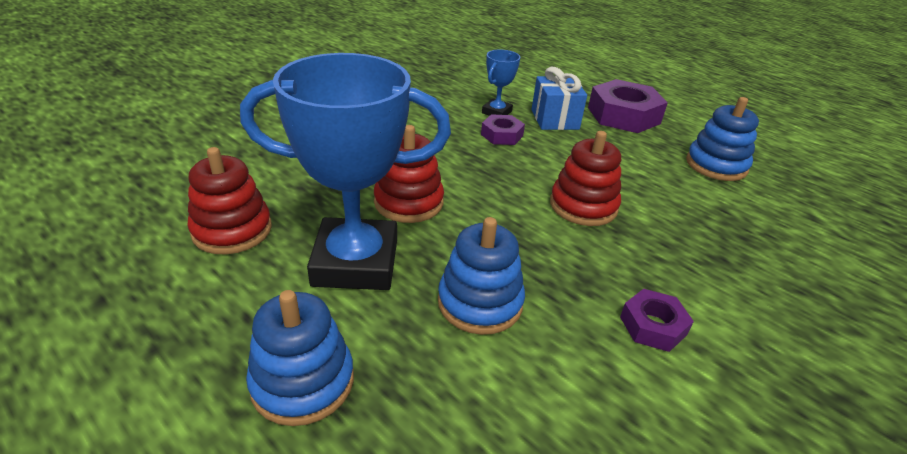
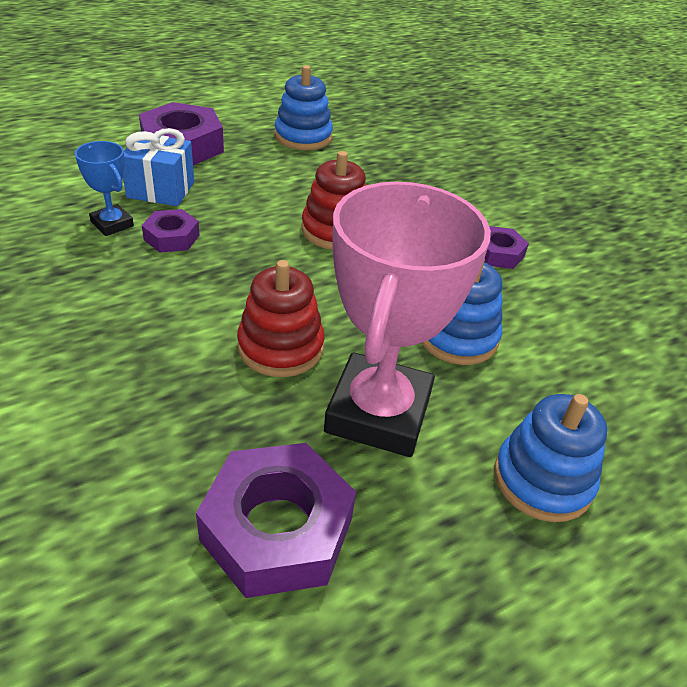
camera: 75 degrees left, 5 degrees up
(232, 230) = (277, 529): red stacking toy -> purple nut
(355, 262) = (378, 413): blue trophy -> pink trophy

